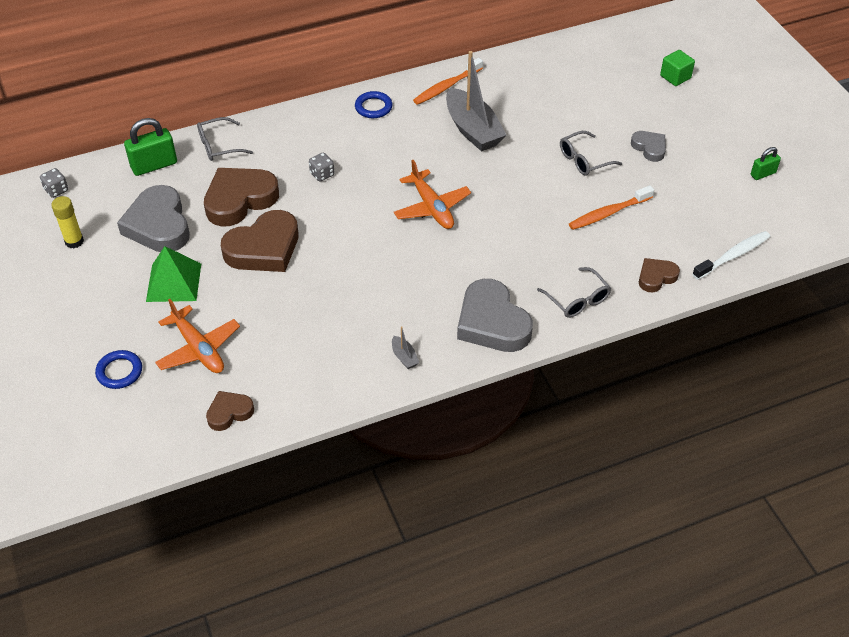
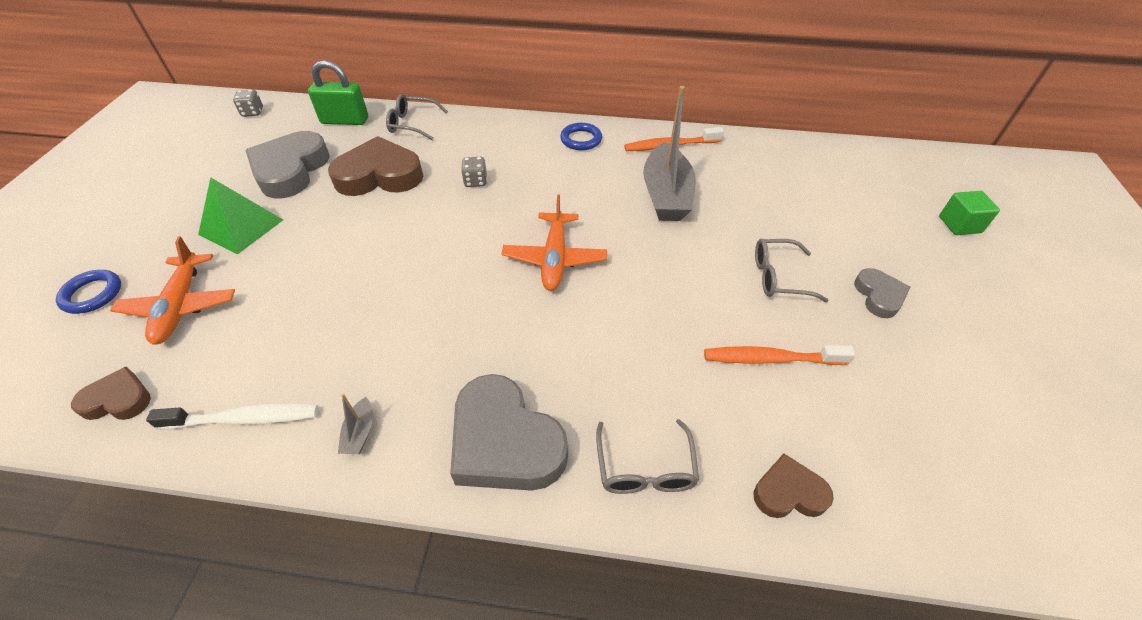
camera: 30 degrees right, 0 degrees up
(74, 241) = (213, 157): yellow glue stick -> none
(264, 248) = (351, 229): brown heart -> none
(492, 322) = (505, 442): grey heart -> grey heart turned 45 degrees counterclockwise
(733, 256) = (942, 519): white toothbrush -> white toothbrush (244, 419)
(763, 174) = (1049, 403): green padlock -> none

